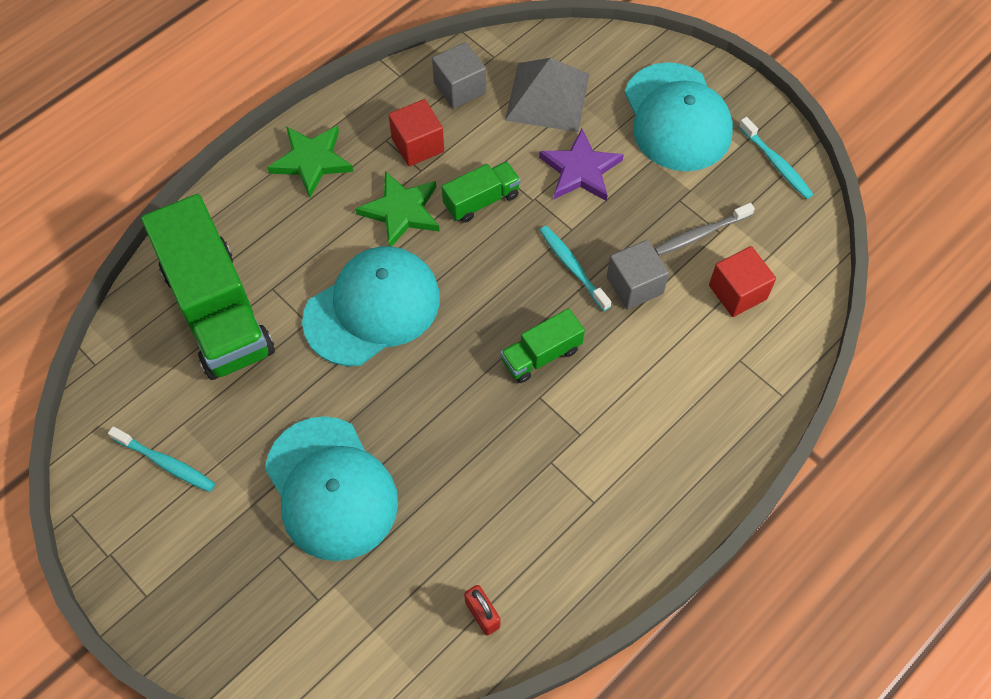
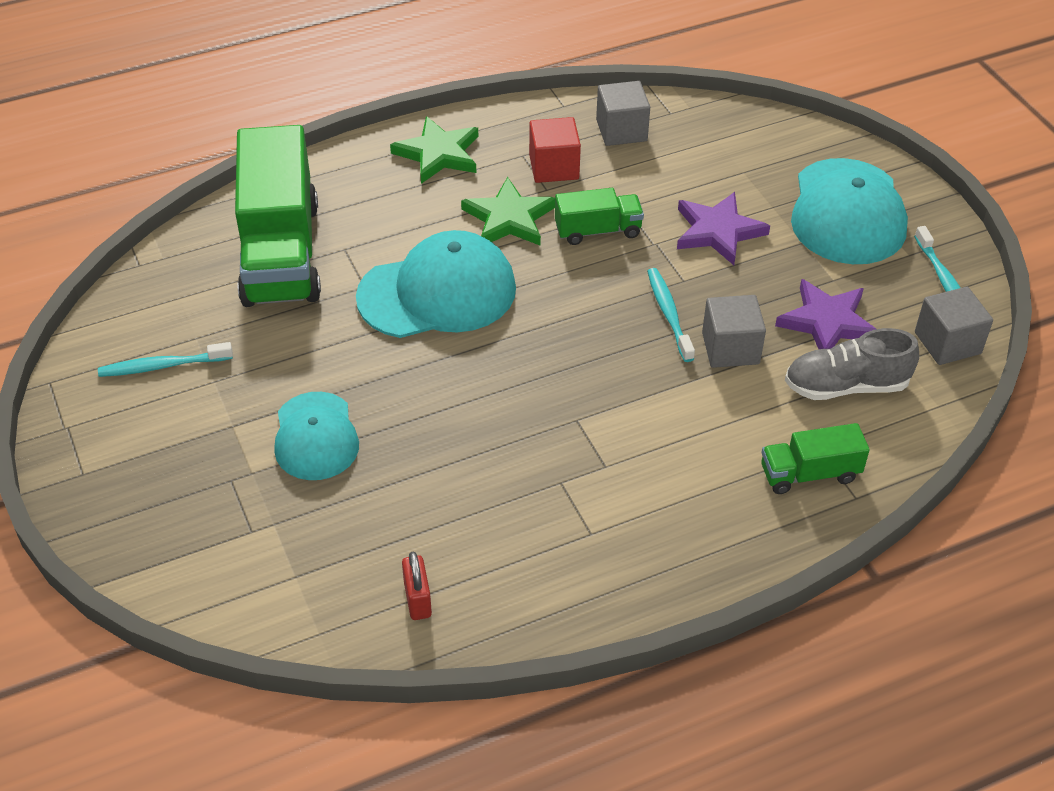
camera: 20 degrees right, 15 degrees down
(166, 463) = (162, 366): turquoise toothbrush -> turquoise toothbrush turned 120 degrees clockwise
(331, 488) = (315, 437): turquoise cap -> turquoise cap, size x0.64
(541, 355) = (596, 382): green truck -> green truck (809, 473)
(547, 96) = (712, 160): grey pyramid -> none
(700, 234) = (827, 322): grey toothbrush -> purple star
(737, 292) = (846, 386): red cube -> grey shoe
(799, 224) = (947, 343): none -> grey cube

